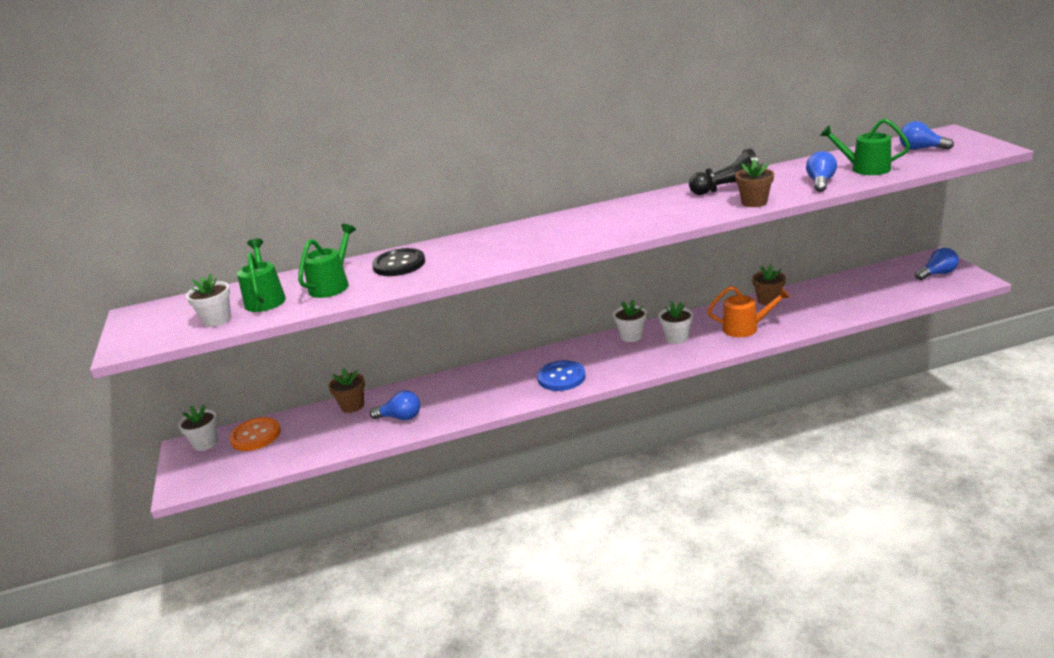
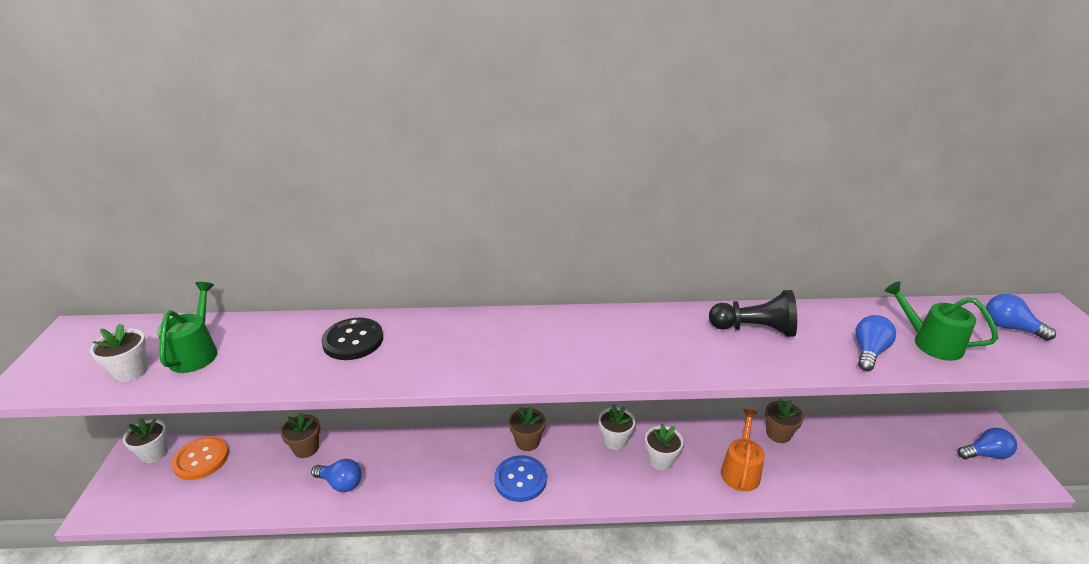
camera: 10 degrees right, 5 degrees up
(332, 285) = (271, 352): green watering can -> none
(745, 328) = (740, 470): orange watering can -> orange watering can turned 90 degrees counterclockwise
(754, 202) = (778, 363): brown flower pot -> brown flower pot (527, 441)

